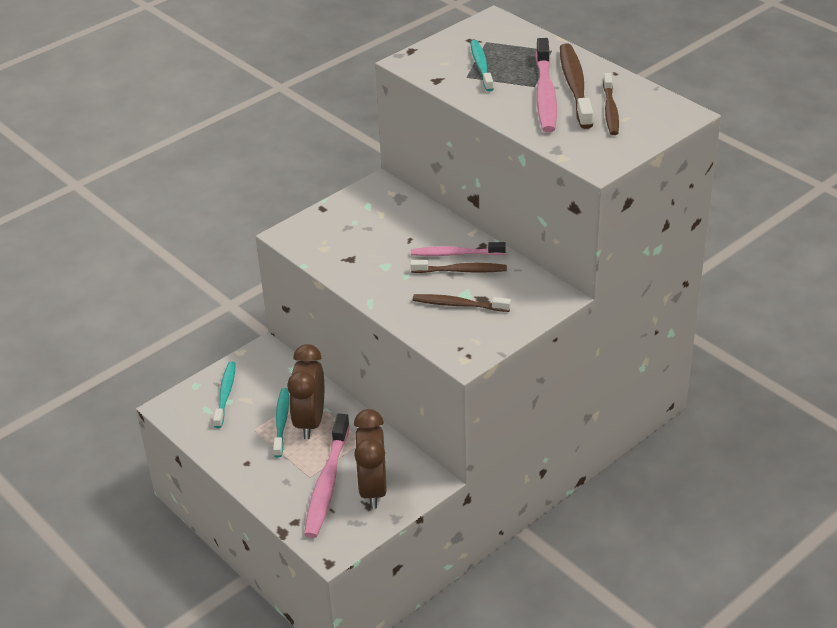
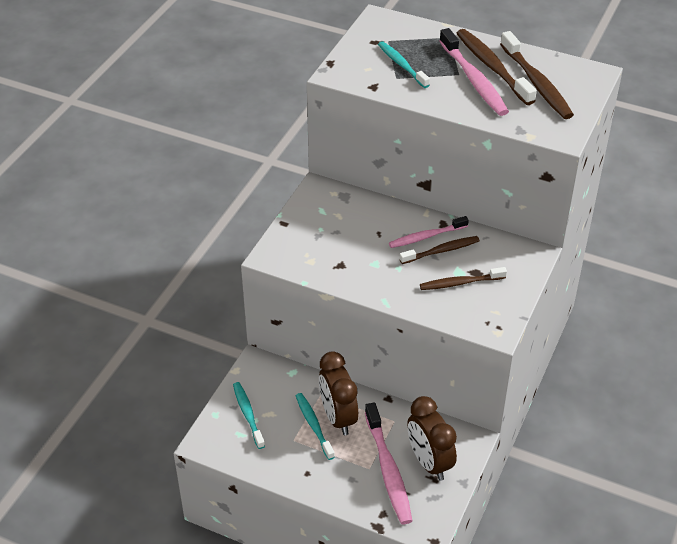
camera: 25 degrees left, 5 degrees up
(610, 110) = (536, 83): brown toothbrush -> brown toothbrush, size x1.56

